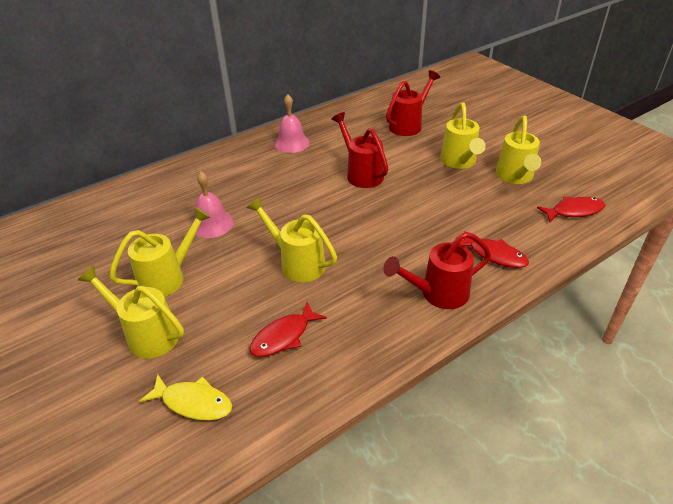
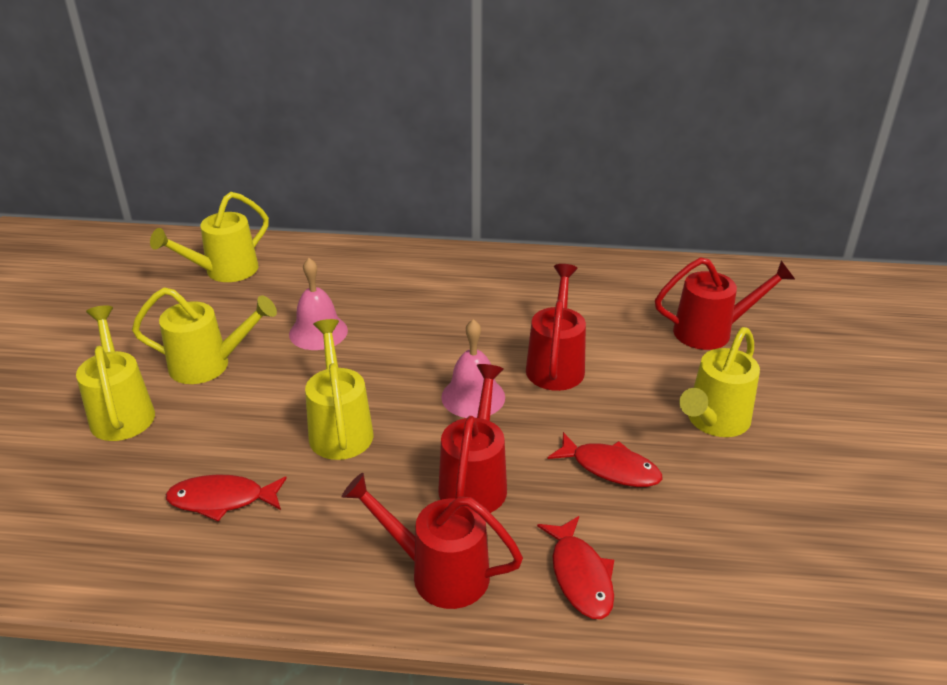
camera: 40 degrees right, 5 degrees down
(193, 402) = (70, 505): yellow fish -> none
(292, 143) = (524, 281): pink bell -> pink bell (473, 397)
(398, 246) = (475, 481): none -> red watering can
(515, 177) = (772, 490): yellow watering can -> yellow watering can (225, 271)
(574, 211) = (797, 597): red fish -> red fish (610, 468)

